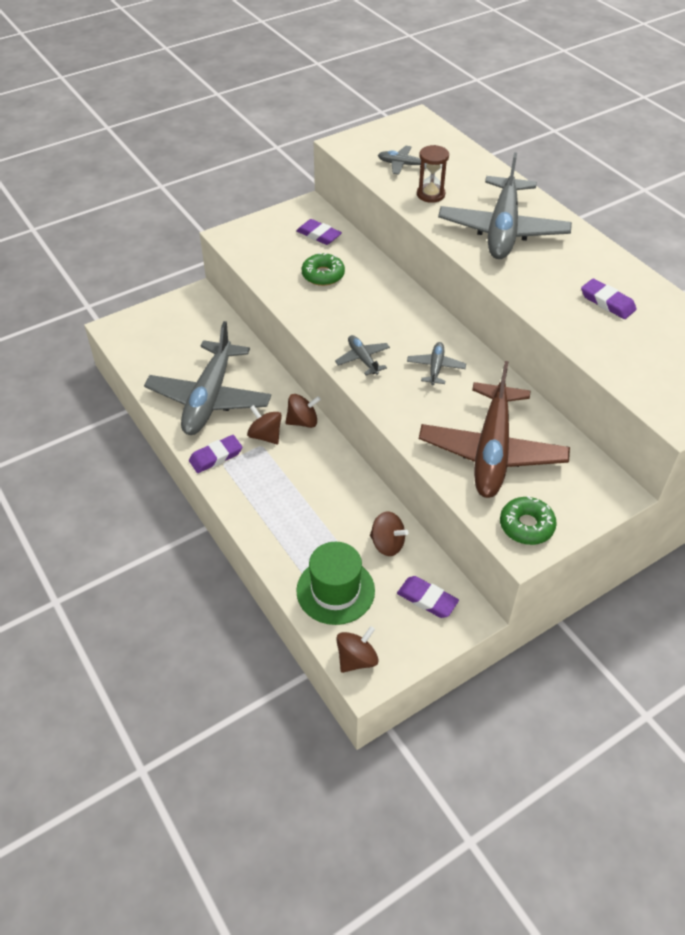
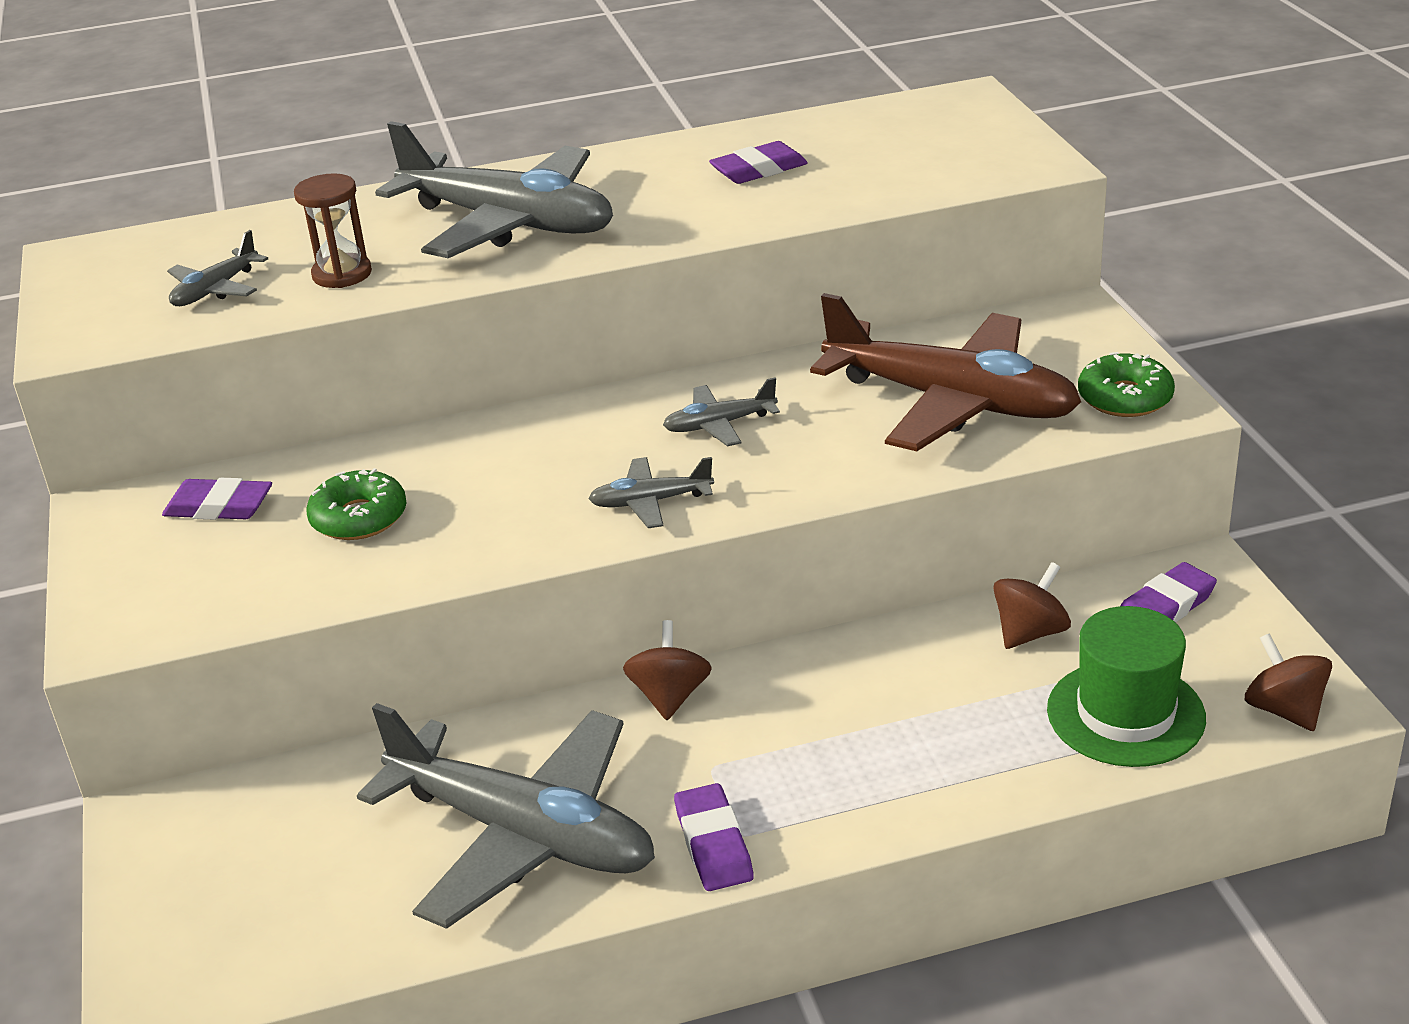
camera: 70 degrees left, 15 degrees down
(265, 436) = (685, 757): brown spinning top -> none
(319, 235) = (219, 506): purple eraser -> purple eraser turned 45 degrees clockwise
(435, 368) = (719, 425): grey plane -> grey plane turned 45 degrees counterclockwise

